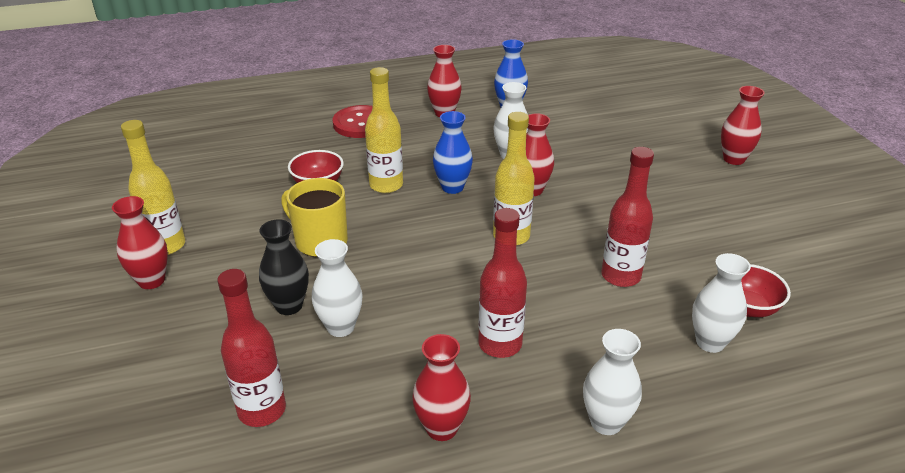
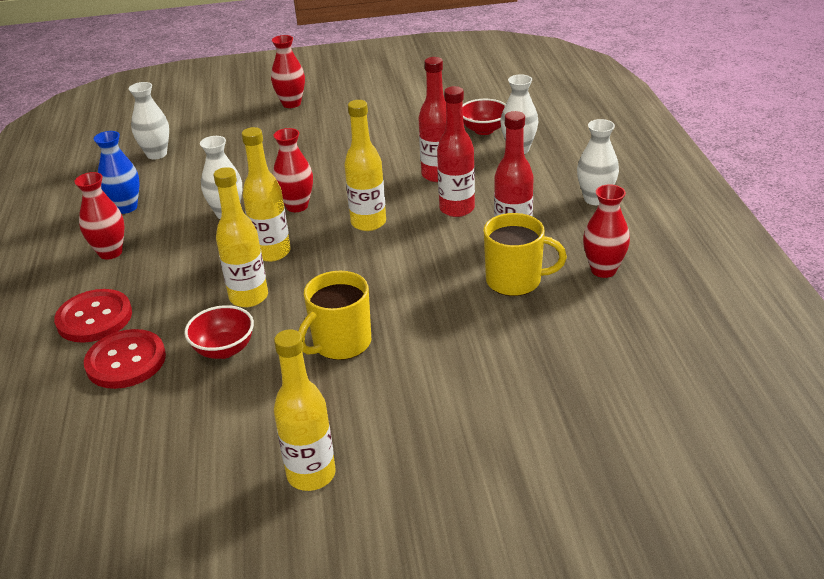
camera: 80 degrees left, 0 degrees up
(151, 281) = (380, 477): red vase -> none
(262, 410) = (586, 368): red bottle -> red bottle (457, 209)
(289, 306) = (445, 360): black vase -> none
(309, 145) = (126, 361): none -> red button
(340, 327) = (481, 325): white vase -> white vase (156, 154)
(416, 349) = (515, 281): none -> yellow mug
(452, 187) = (272, 252): blue vase -> yellow bottle

